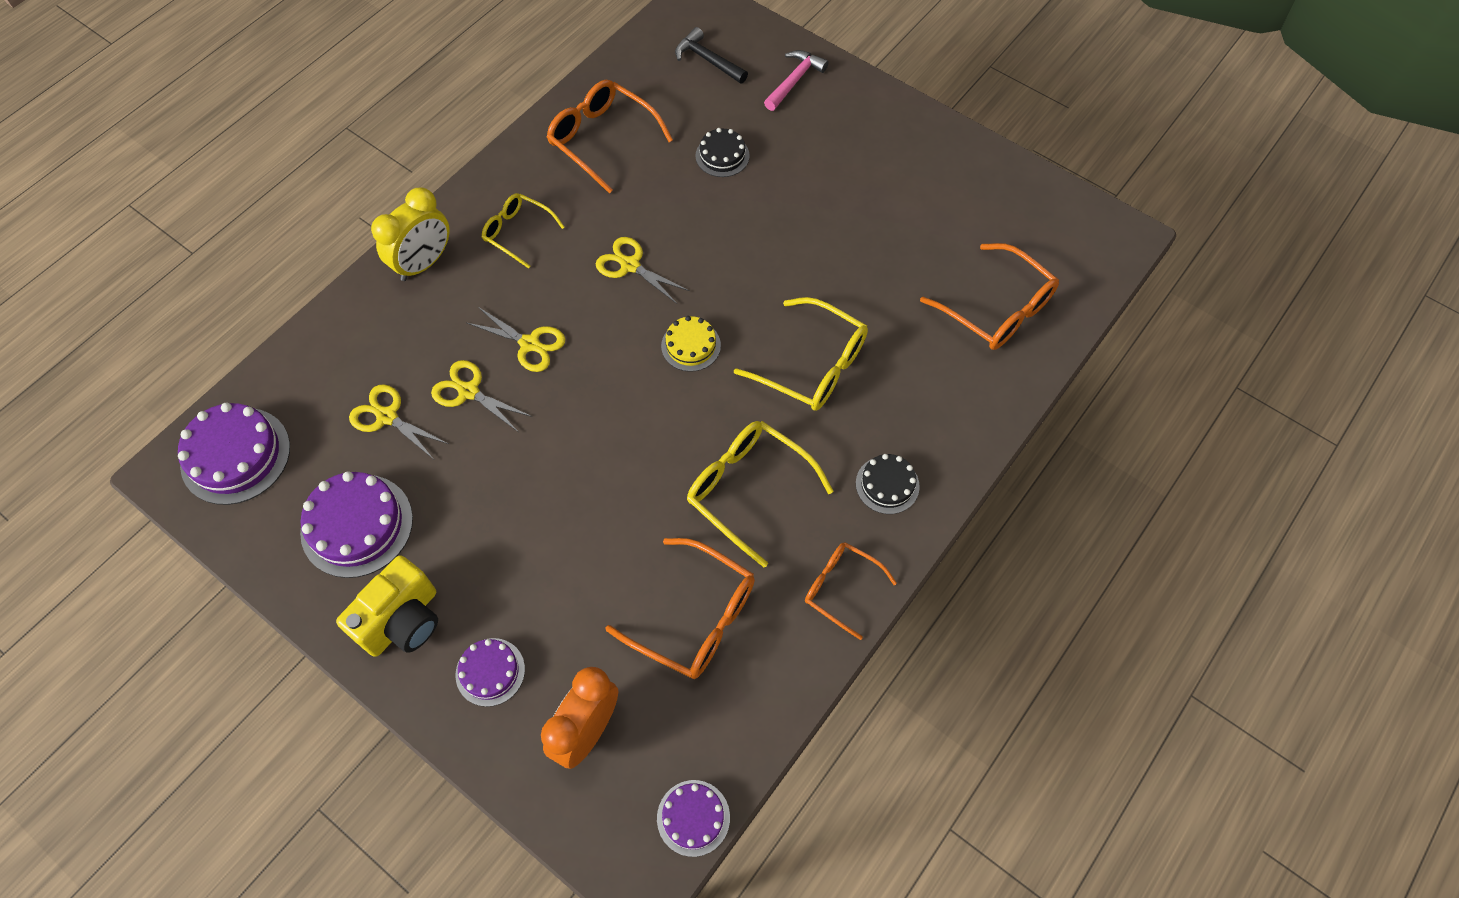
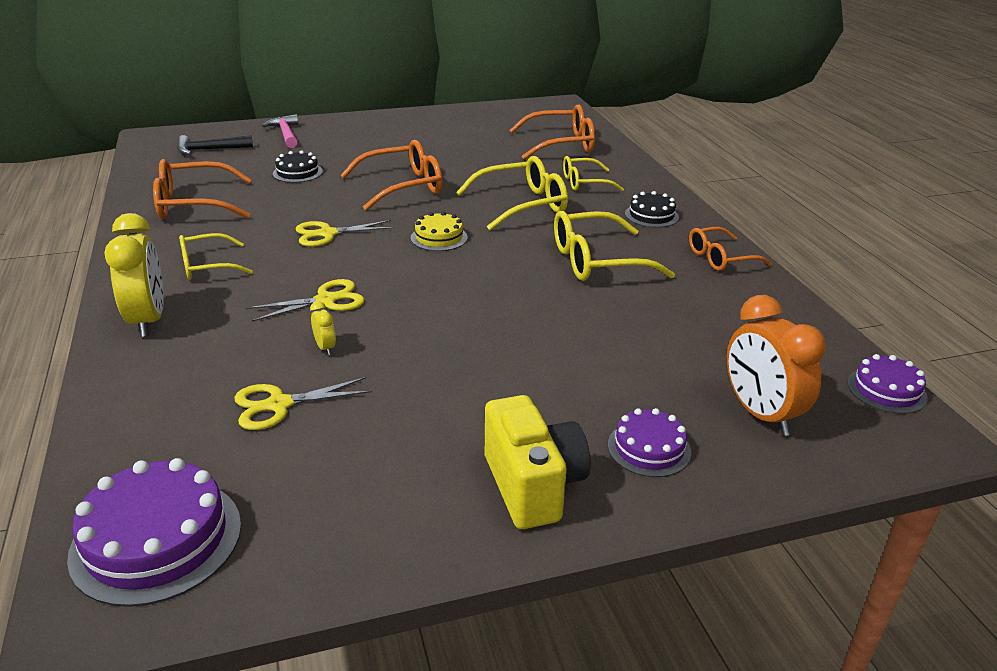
camera: 55 degrees left, 30 degrees down
(357, 525) = (379, 475): purple cake -> none
(468, 391) = (325, 347): yellow scissors -> yellow clock
(695, 617) = (690, 322): orange glasses -> orange glasses (403, 186)
(914, 386) = (584, 182): none -> yellow glasses

